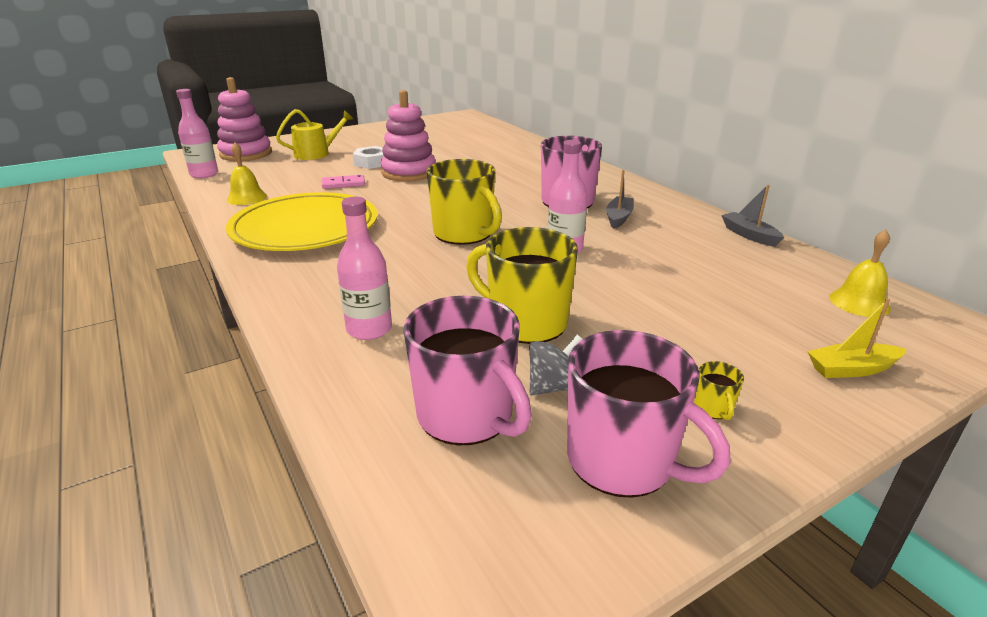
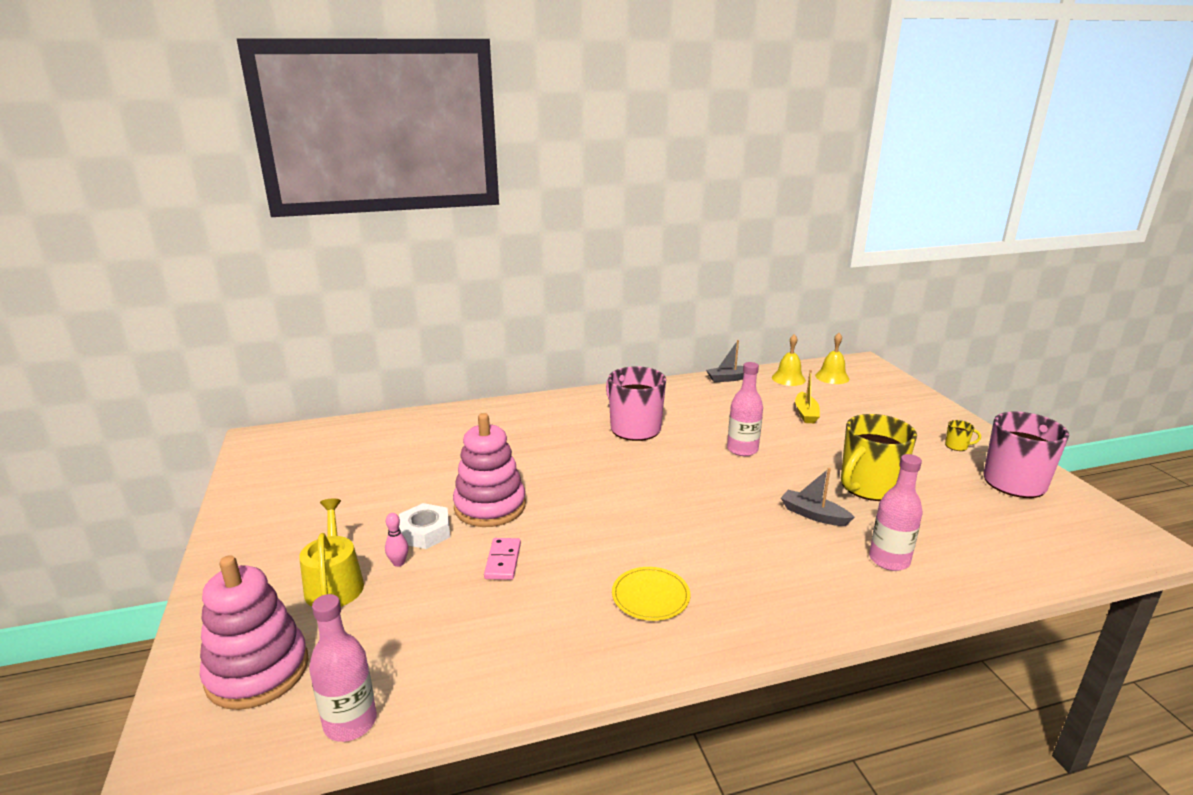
camera: 75 degrees left, 5 degrees down
(247, 198) = (511, 656): yellow bell -> yellow bell (788, 378)
(305, 228) = (650, 596): yellow plate -> yellow plate, size x0.43
(338, 162) = (398, 563): none -> pink bowling pin
(464, 234) = (697, 492): yellow mug -> none
(467, 416) = (993, 526): pink mug -> none
(554, 386) = (950, 490): grey spinning top -> none
(618, 218) = (681, 415): grey boat -> grey boat (813, 515)
(851, 369) = (907, 401): yellow boat -> yellow boat (806, 414)

